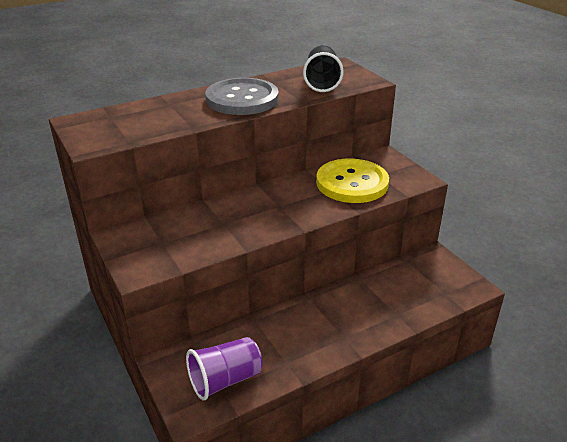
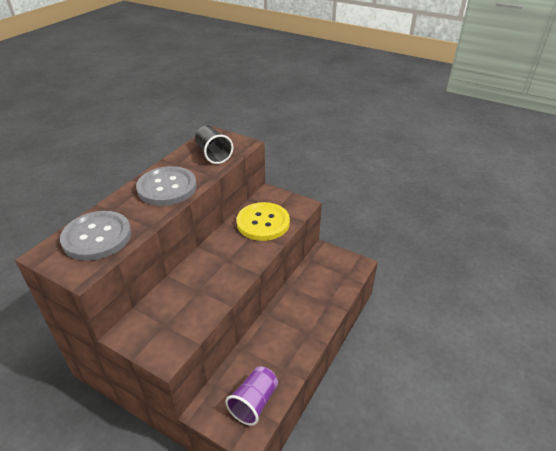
camera: 30 degrees left, 5 degrees up
(134, 121) = (97, 237): none -> grey button

